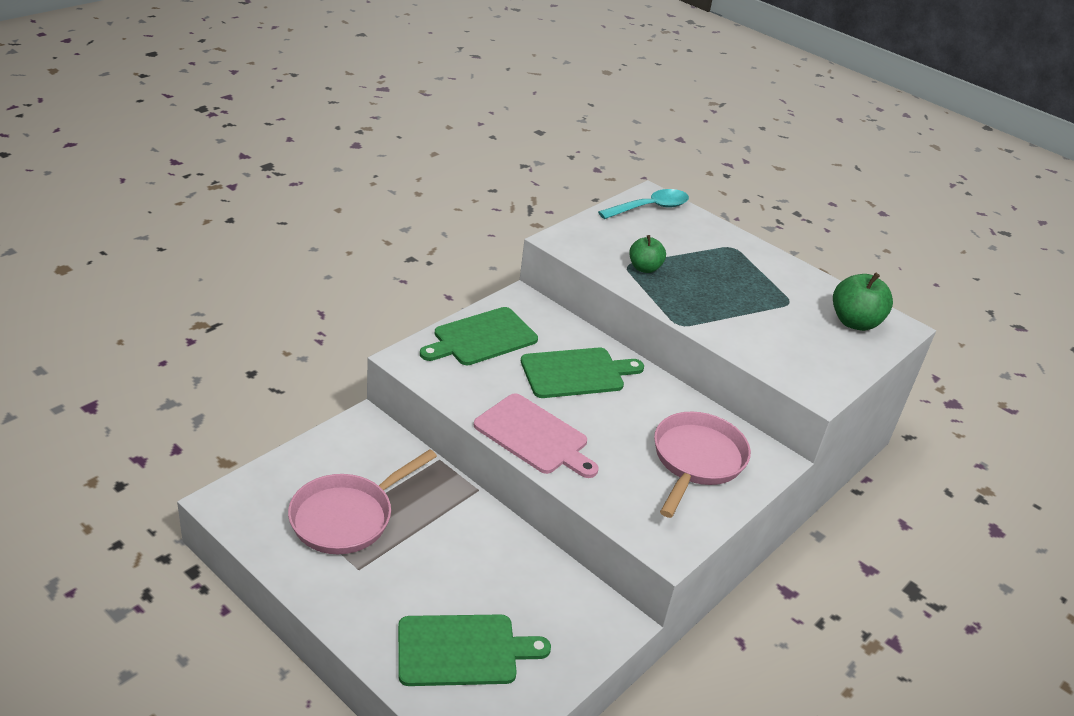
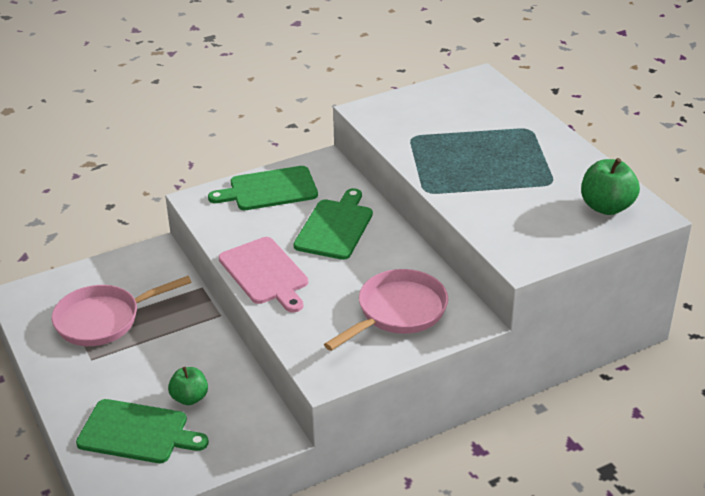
camera: 25 degrees right, 0 degrees up
(576, 373) = (335, 227): green cutting board -> green cutting board turned 75 degrees counterclockwise
(644, 268) = (427, 140): green apple -> green apple (190, 398)
(650, 208) = (470, 88): turquoise spoon -> none

